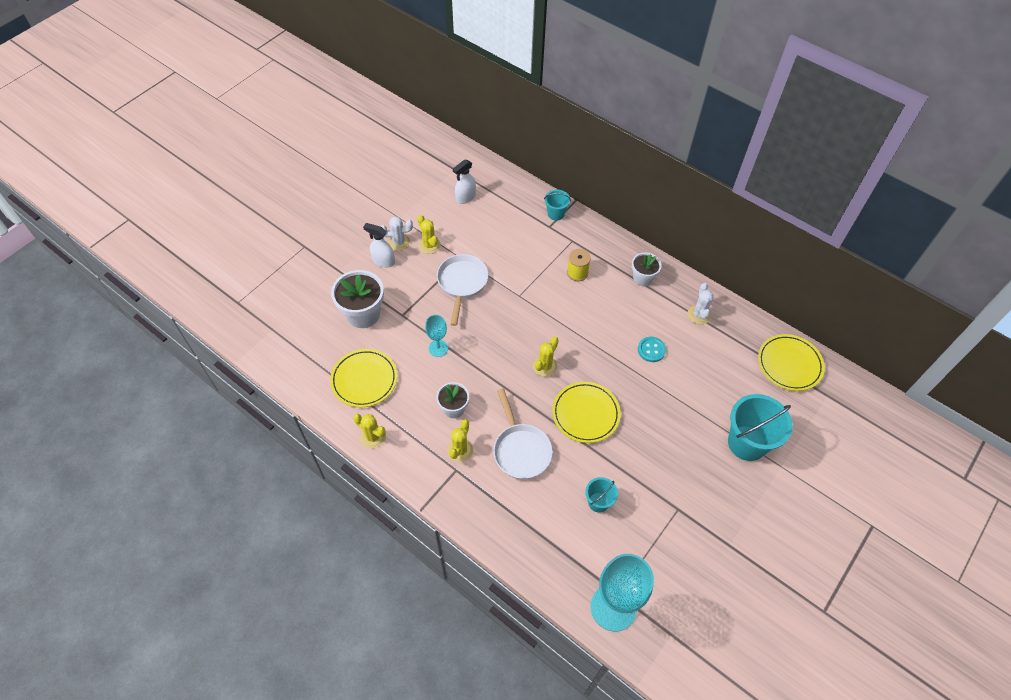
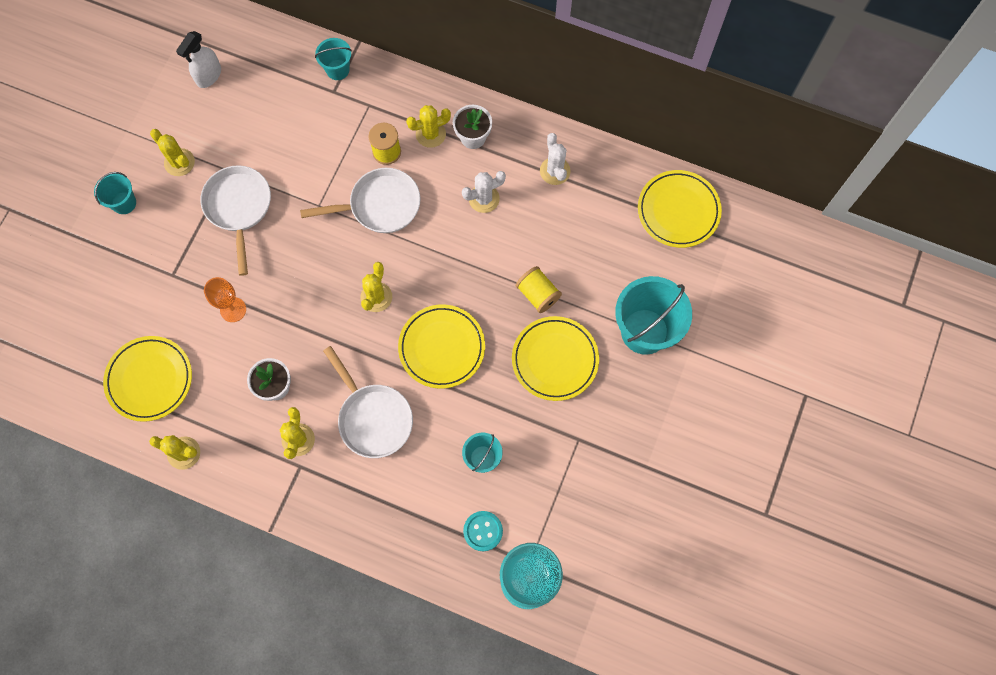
camera: 15 degrees left, 15 degrees up
(363, 314) = (120, 288): white flower pot -> none
(383, 261) = (124, 203): white spray bottle -> turquoise bucket
(399, 242) = (136, 169): white cactus -> white cactus (484, 199)
(438, 348) = (233, 309): turquoise goblet -> orange goblet
(563, 306) = (380, 205): none -> white pan
(612, 269) = (430, 134): none -> yellow cactus
(651, 350) = (505, 237): turquoise button -> turquoise button (483, 531)
(668, 395) = (538, 294): none -> yellow spool
(671, 445) = (555, 359): none -> yellow plate

